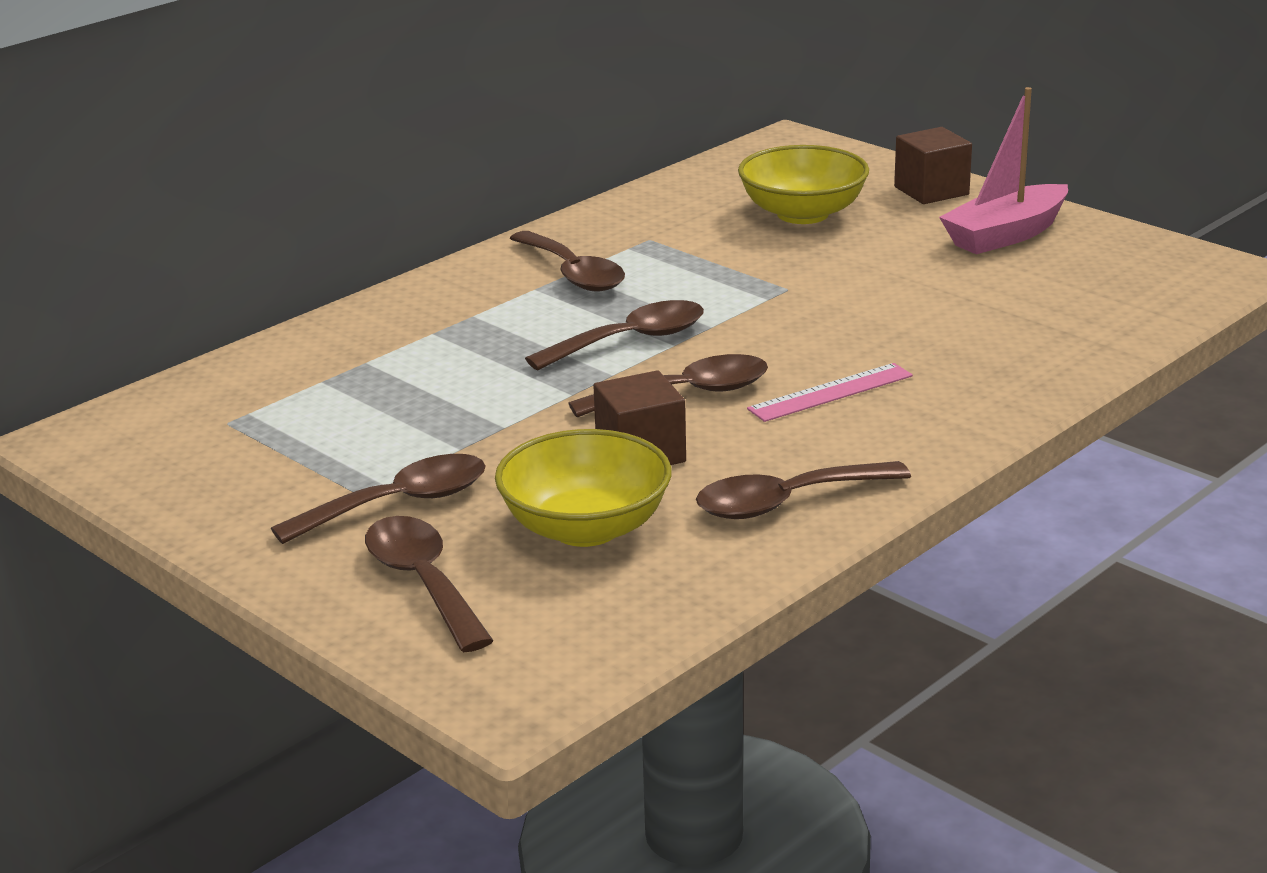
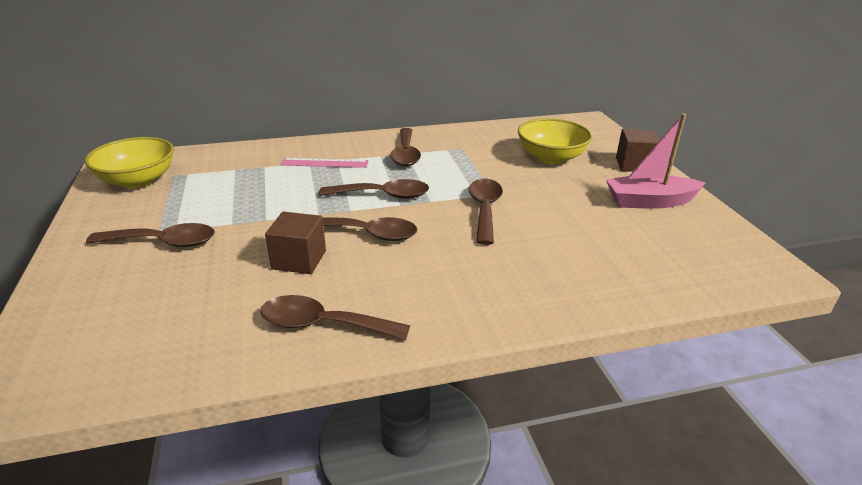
camera: 30 degrees right, 5 degrees up
(423, 582) = (101, 292): brown spoon -> brown spoon (484, 209)
(585, 528) = (211, 294): yellow bowl -> yellow bowl (138, 180)
(830, 392) = (438, 262): pink ruler -> pink ruler (324, 163)

